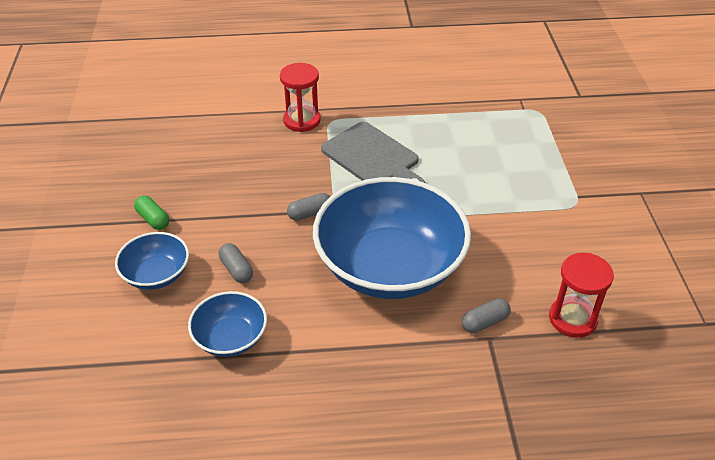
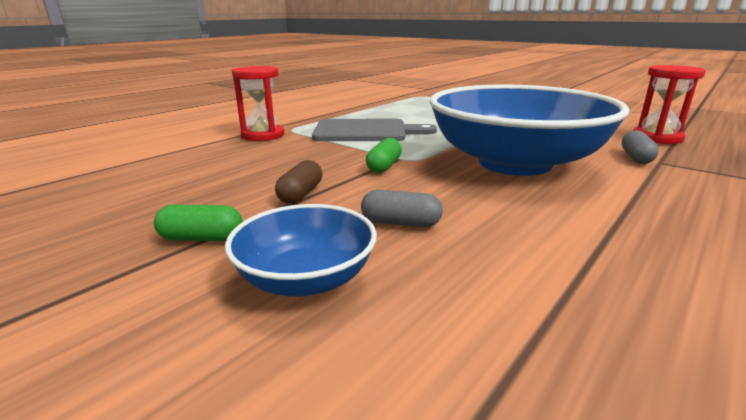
camera: 45 degrees left, 20 degrees down
(230, 212) = (301, 194): none -> brown capsule
(230, 338) = (530, 273): blue bowl -> none
(310, 213) = (384, 166): grey capsule -> green capsule

